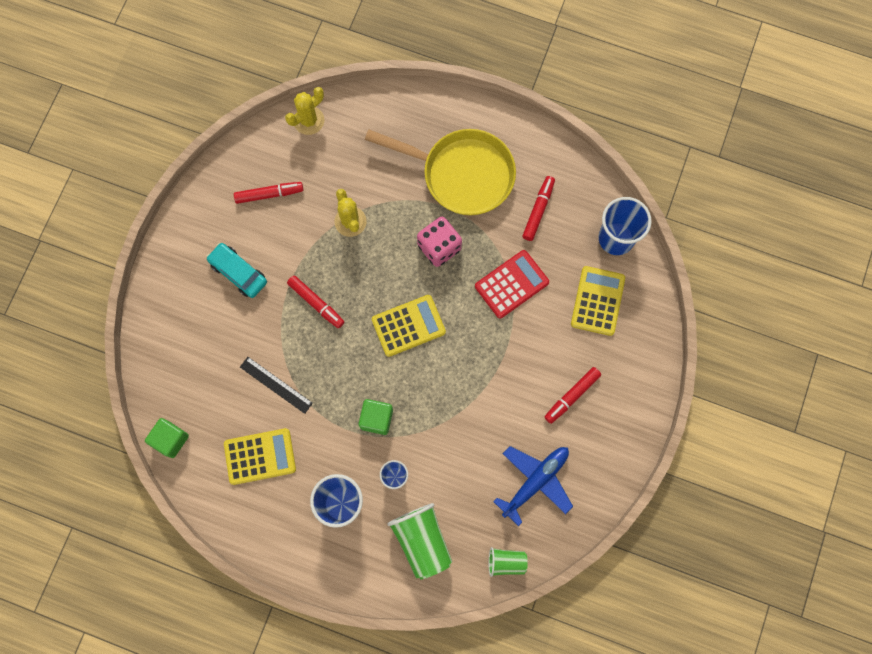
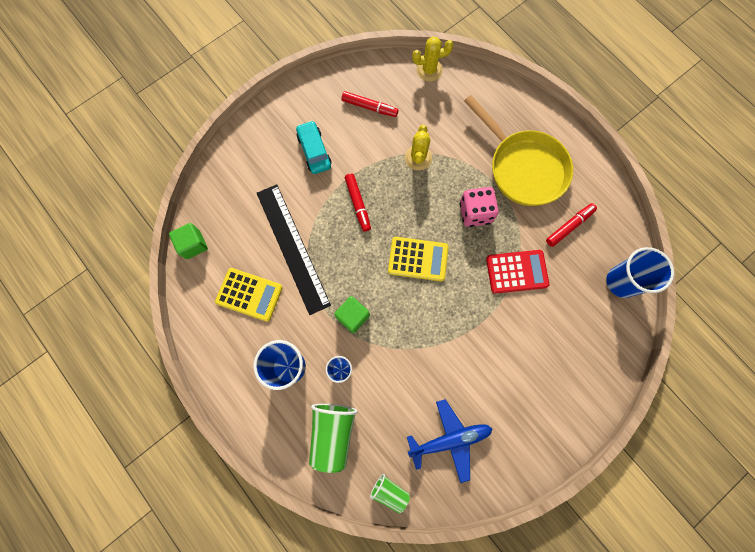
camera: 30 degrees right, 0 degrees up
(276, 385) = (293, 248): black ruler -> black ruler, size x1.97
(572, 396) = (517, 387): red marker -> none
(597, 301) = (580, 323): yellow calculator -> none

